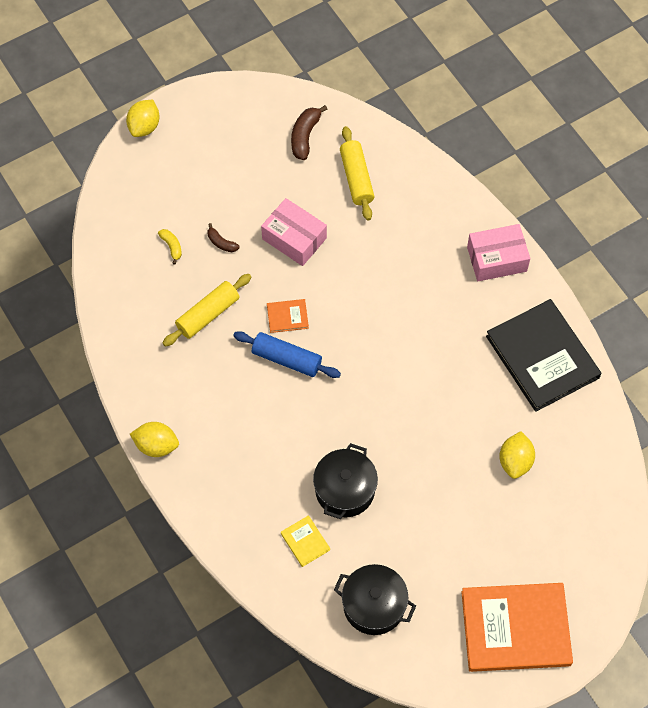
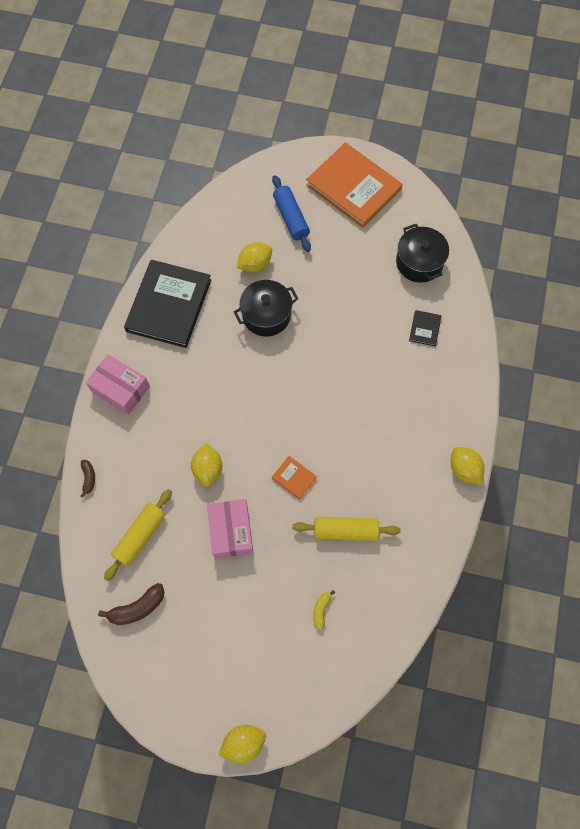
camera: 135 degrees left, 5 degrees up
(221, 243) = (283, 578): brown banana -> brown banana (88, 478)
(287, 359) = (324, 449): blue rolling pin -> blue rolling pin (291, 218)
(305, 541) = (425, 329): yellow book -> black book
(345, 490) = (371, 336): black pot -> black pot (266, 315)
(360, 264) = (208, 469): none -> yellow lemon

